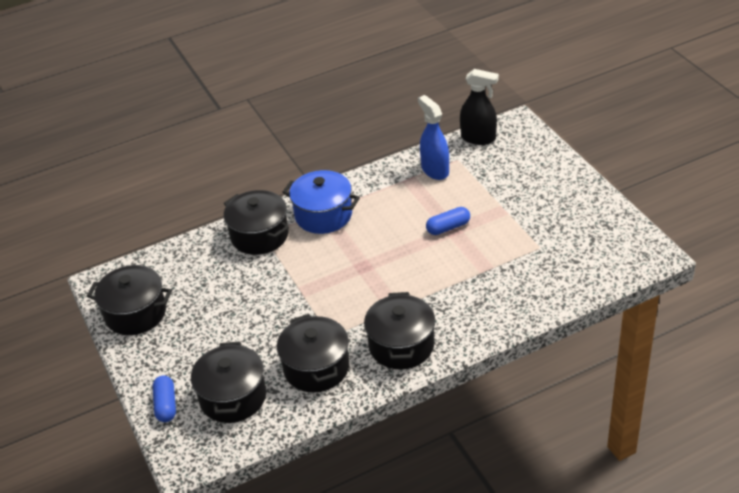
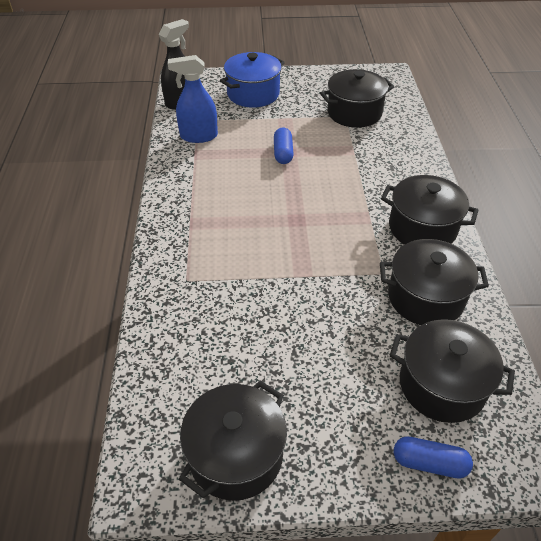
camera: 70 degrees left, 5 degrees up
(259, 235) = (185, 284): black pot -> black pot (354, 113)
(323, 215) = (196, 224): blue pot -> blue pot (253, 94)

